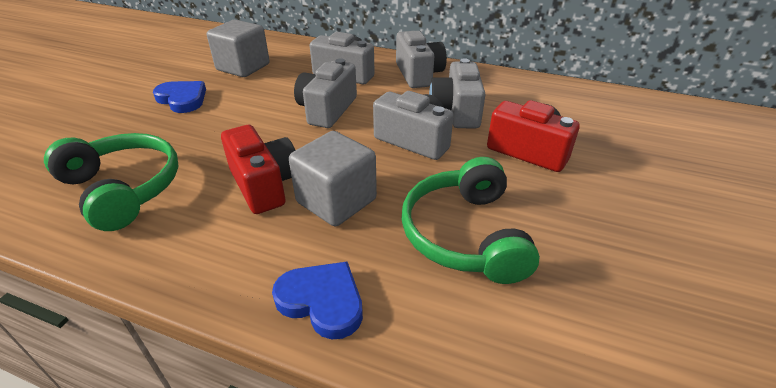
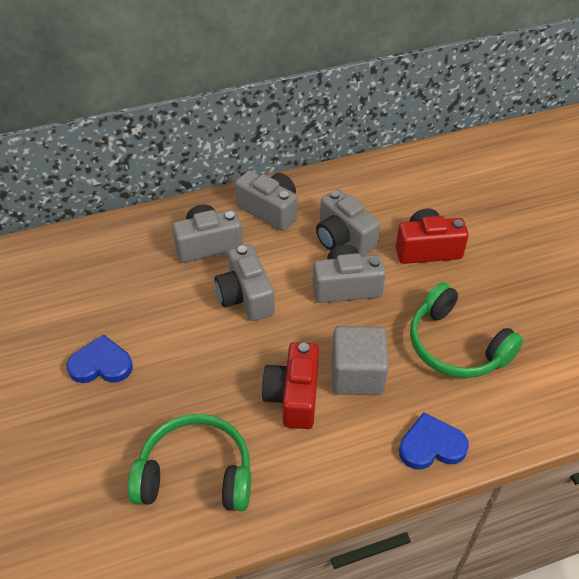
camera: 40 degrees left, 10 degrees up
(243, 67) = (100, 292): grey cube -> none
(265, 184) = (293, 396): red camera -> red camera turned 105 degrees counterclockwise

